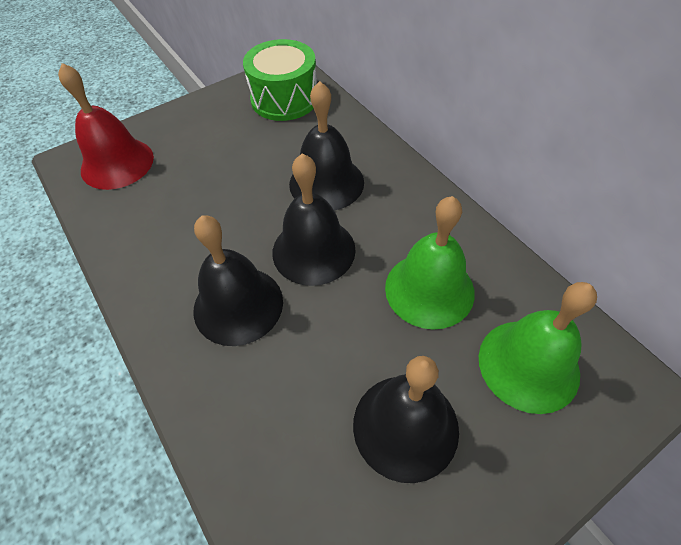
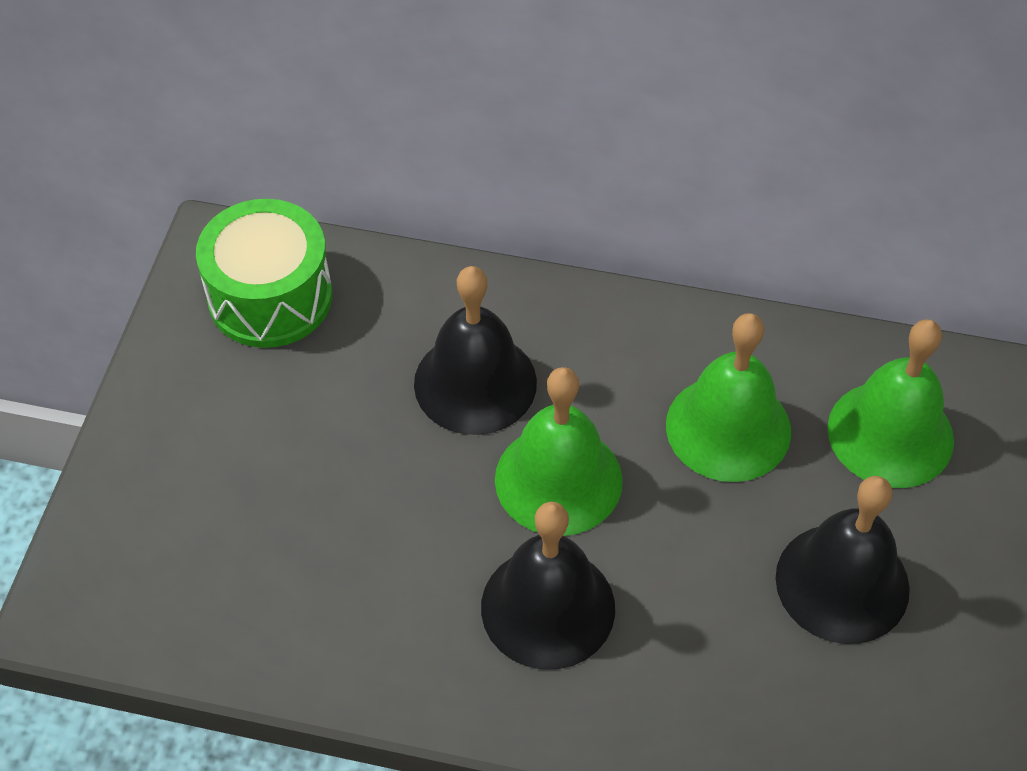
camera: 45 degrees left, 0 degrees up
(117, 163) = (146, 565): red bell -> none
(313, 250) = (558, 479): black bell -> green bell

